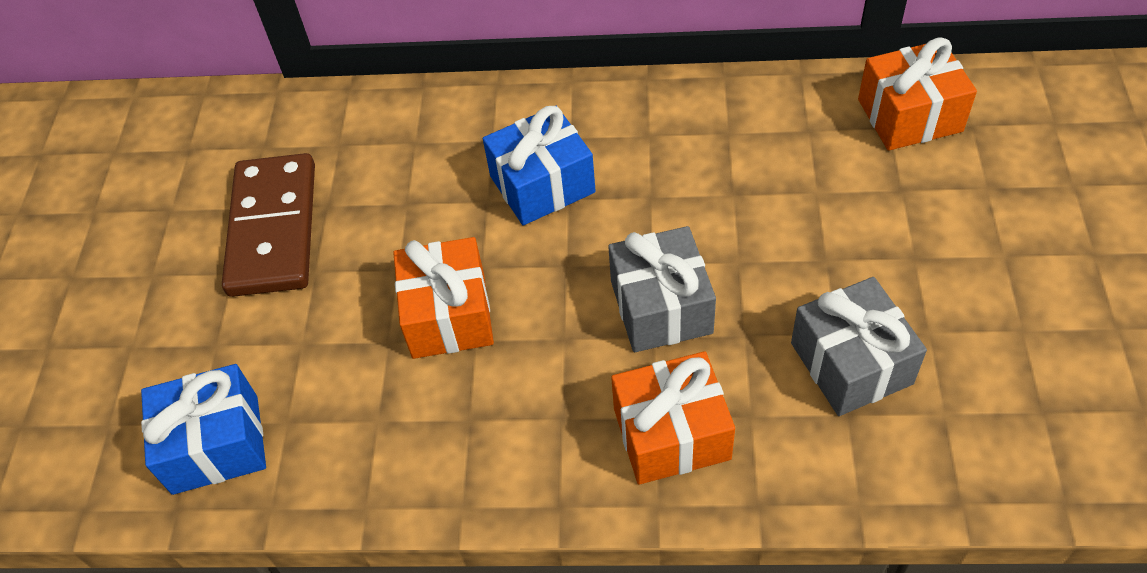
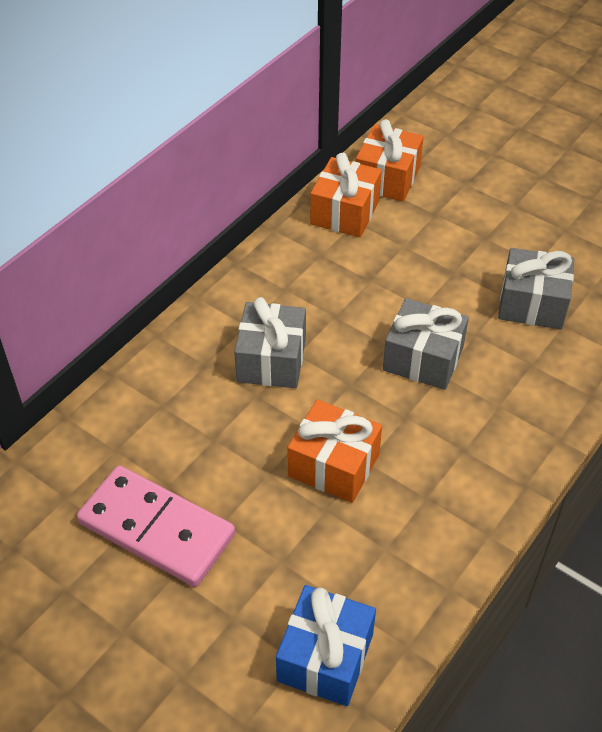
camera: 60 degrees left, 5 degrees down
(273, 229) = (157, 528): brown domino -> pink domino
(542, 184) = (271, 360): blue gift -> grey gift
(671, 434) = (516, 405): orange gift -> orange gift (345, 212)

